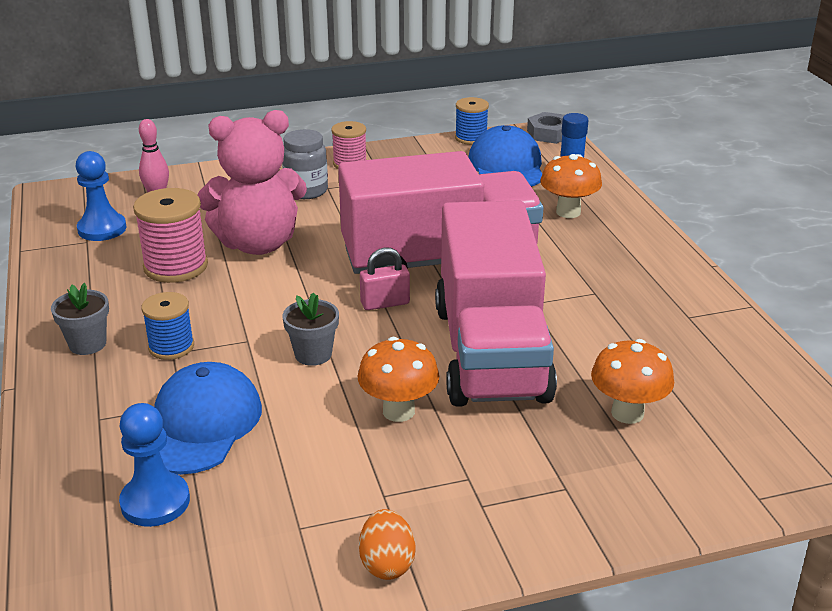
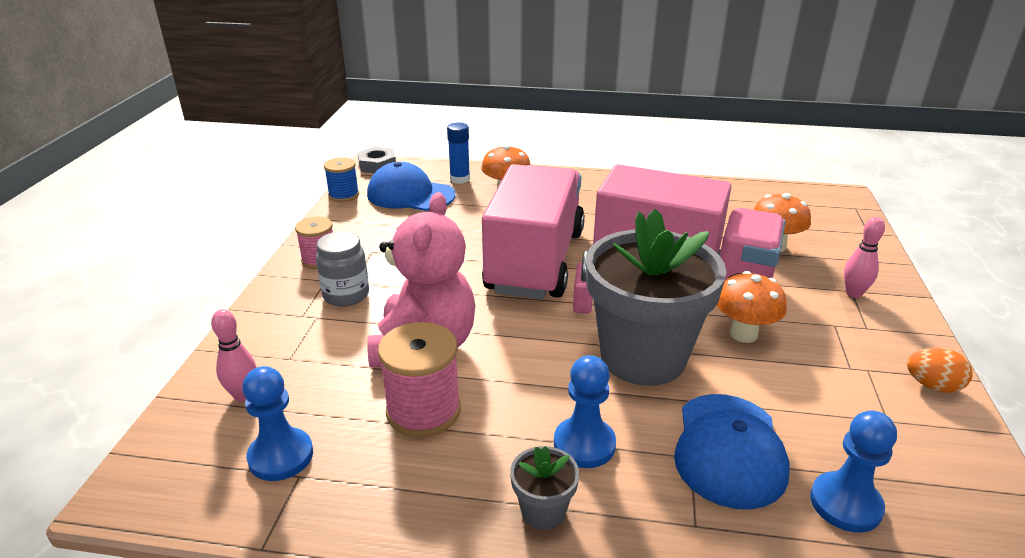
camera: 65 degrees left, 0 degrees up
(171, 347) = (584, 444): blue spool -> blue pawn
(200, 424) = (729, 450): blue cap -> blue cap turned 120 degrees counterclockwise
(313, 354) = (643, 357): grey flower pot -> grey flower pot, size x2.45
(559, 490) = (853, 293): none -> pink bowling pin

